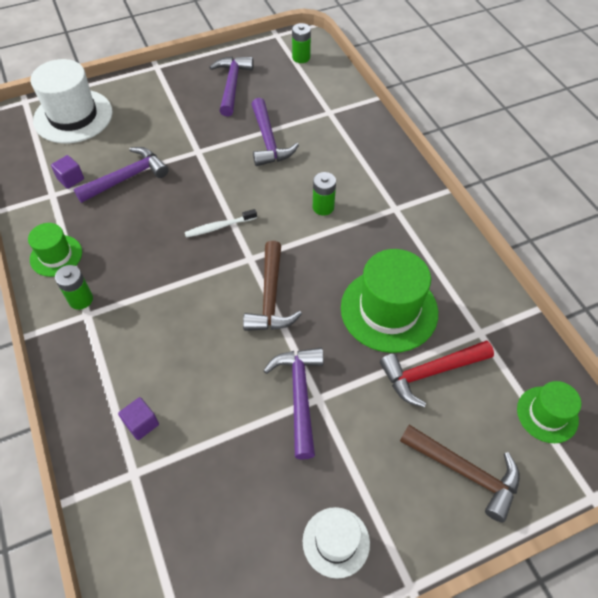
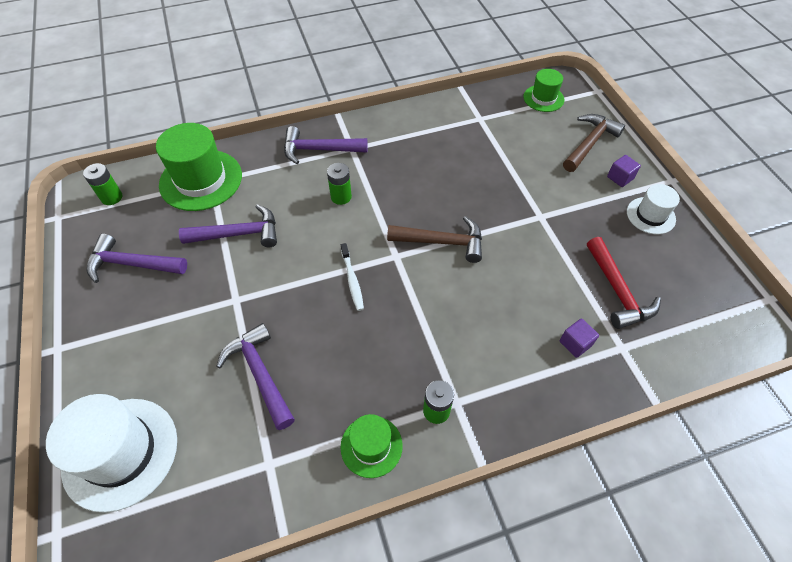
camera: 85 degrees left, 0 degrees up
(70, 179) = (246, 442): purple cube -> purple cube (620, 178)
(299, 395) = (539, 228): purple hammer -> purple hammer (319, 150)
(389, 310) = (458, 165): green hat -> green hat (201, 180)
(430, 372) = (514, 149): red hammer -> red hammer (617, 291)

